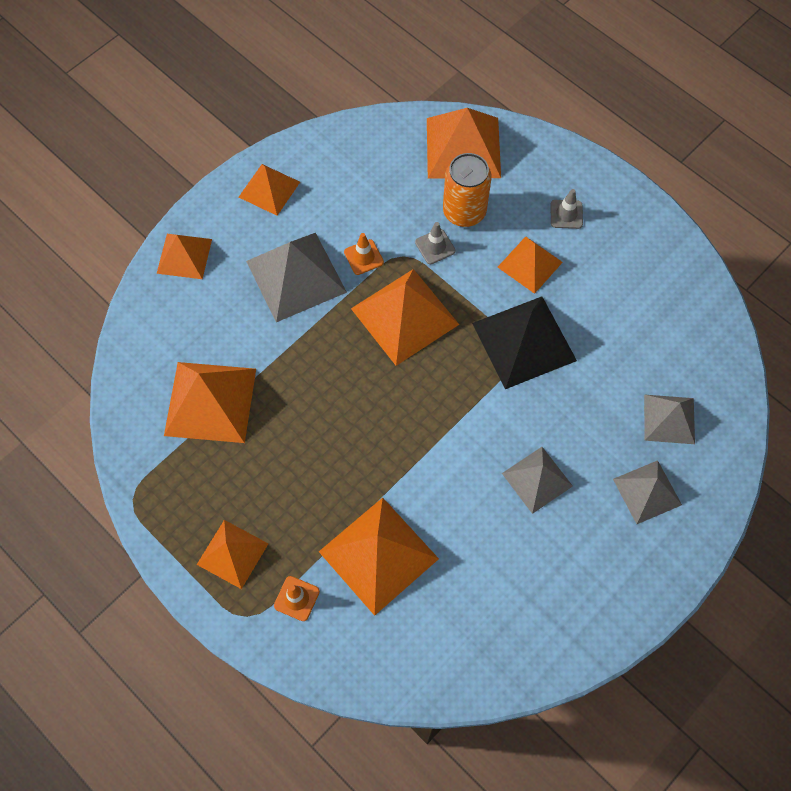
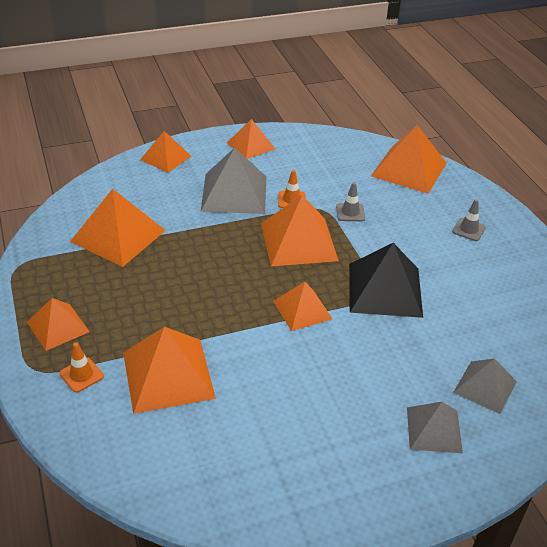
camera: 25 degrees right, 25 degrees down
(464, 211) = (386, 202): orange can -> none
(530, 264) = (420, 247): orange pyramid -> orange pyramid (302, 310)
(537, 479) = (337, 380): grey pyramid -> none

